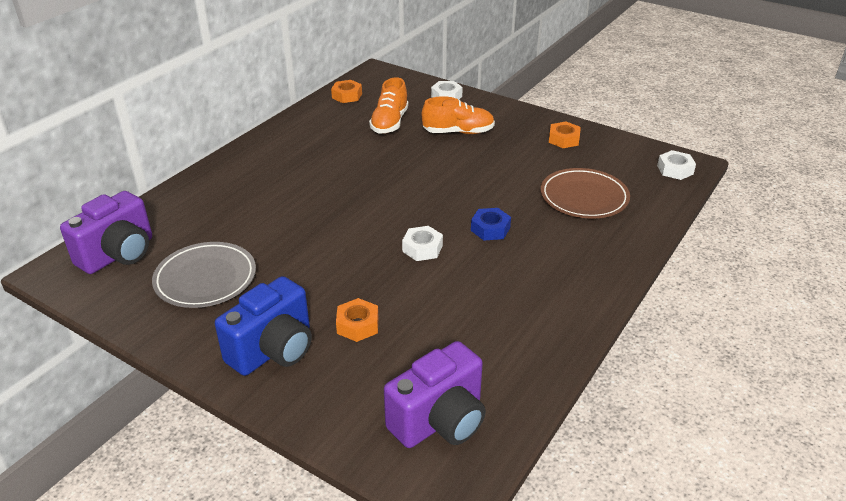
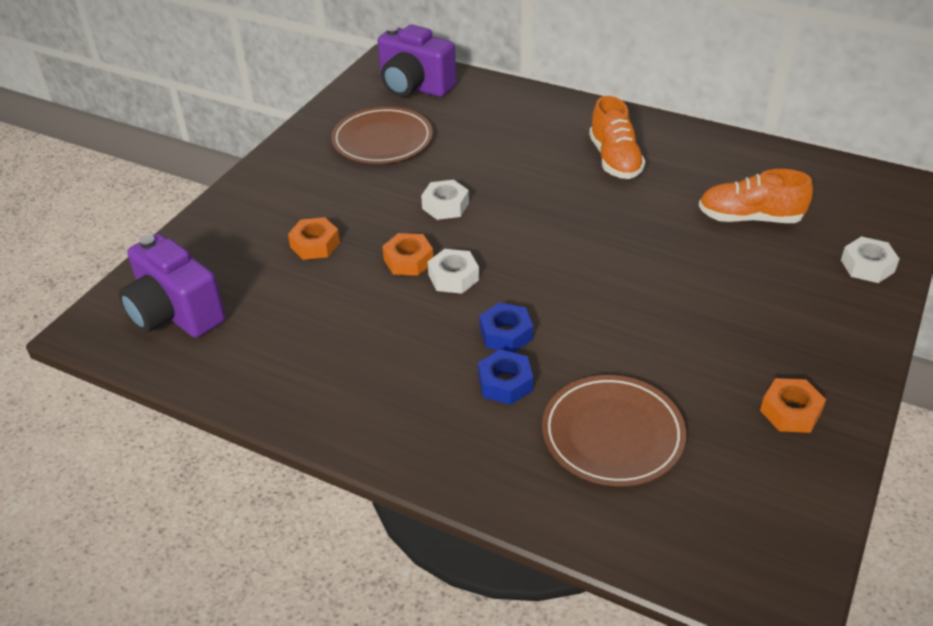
camera: 85 degrees right, 5 degrees up
(205, 279) = (382, 140): grey plate -> brown plate
(273, 350) = (280, 198): blue camera -> none
(347, 96) = (809, 171): orange nut -> orange nut (408, 260)
(458, 132) = (755, 287): orange shoe -> orange shoe (614, 160)
(539, 233) = (505, 383): none -> blue nut
(675, 170) = (747, 572): white nut -> white nut (445, 206)

